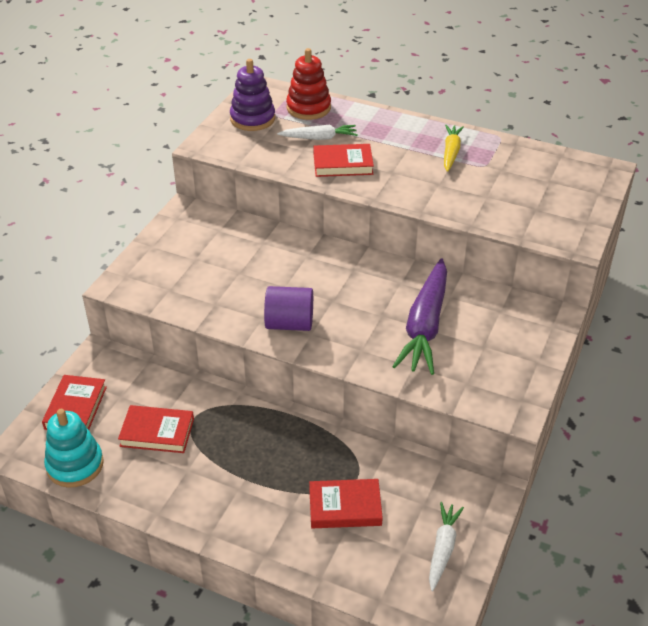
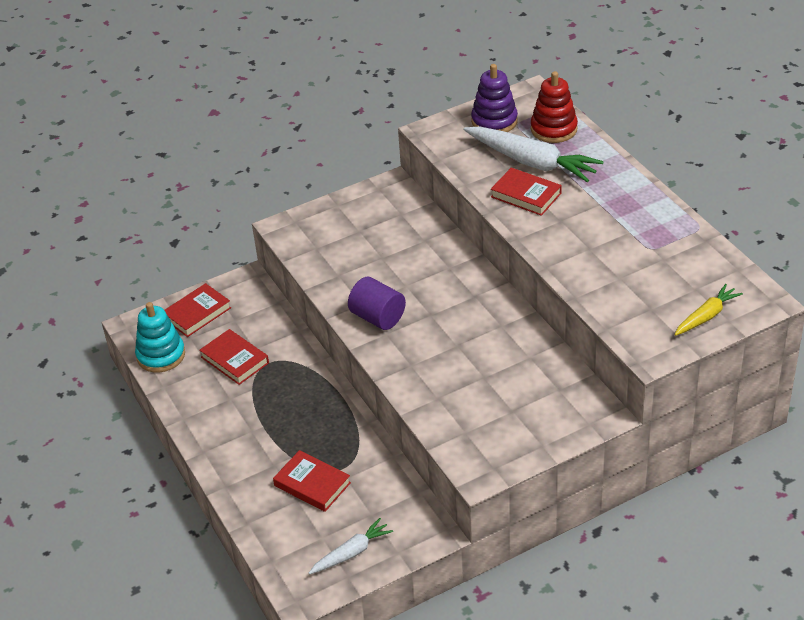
camera: 40 degrees right, 0 degrees up
(319, 138) = (532, 162): white carrot -> white carrot, size x1.83
(425, 326) = (482, 370): purple carrot -> none
(451, 152) = (635, 223): yellow carrot -> yellow carrot (706, 316)

